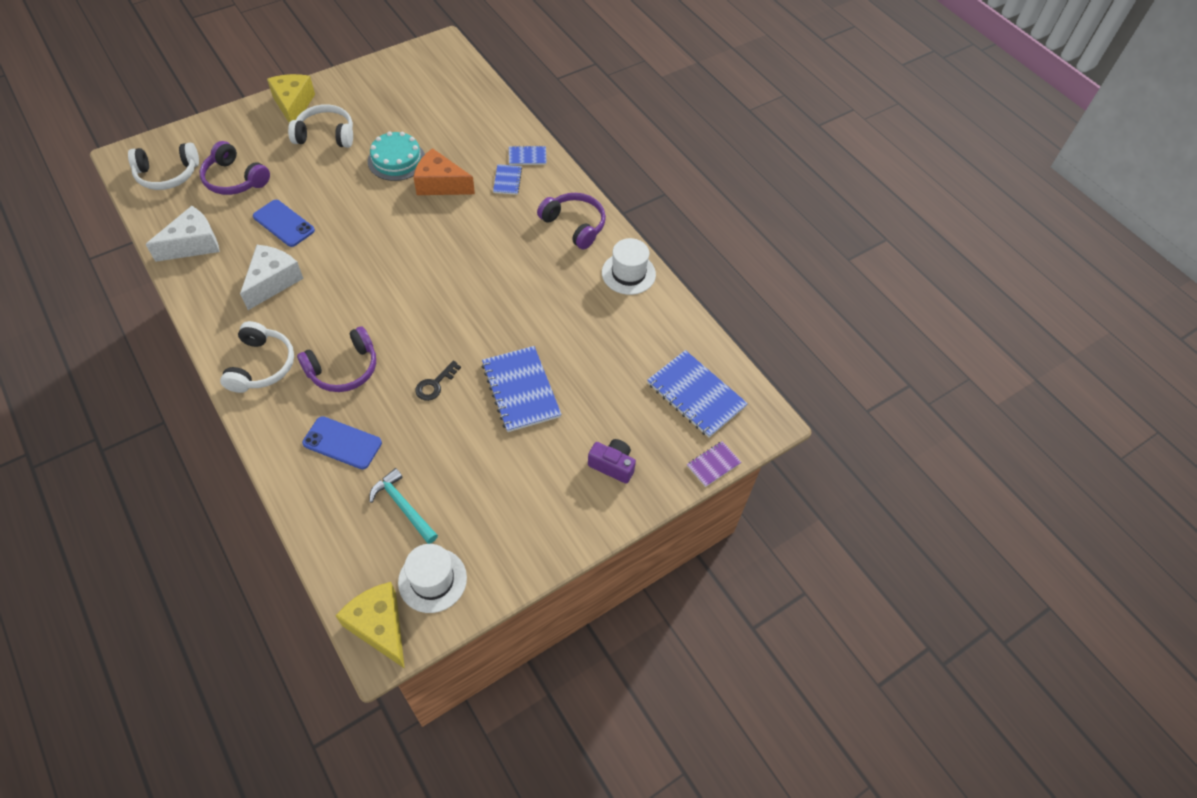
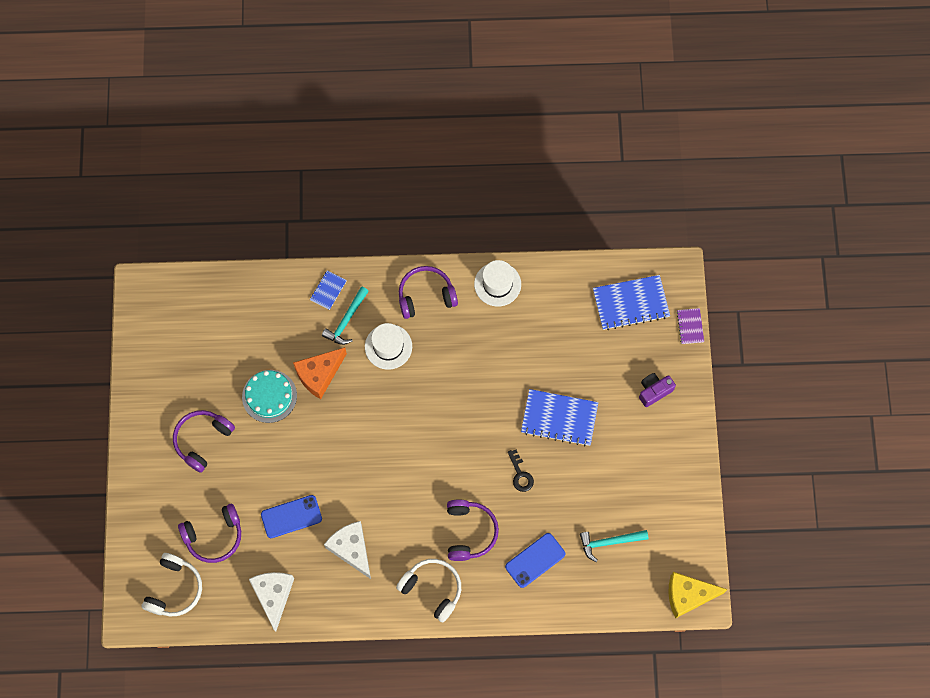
camera: 55 degrees left, 15 degrees up
(293, 105) = (146, 451): yellow cheese -> none
(326, 135) = (202, 440): white headphones -> purple headphones
(432, 580) = (674, 548): white hat -> white hat (388, 346)
(507, 180) = (346, 320): blue notebook -> turquoise hammer

